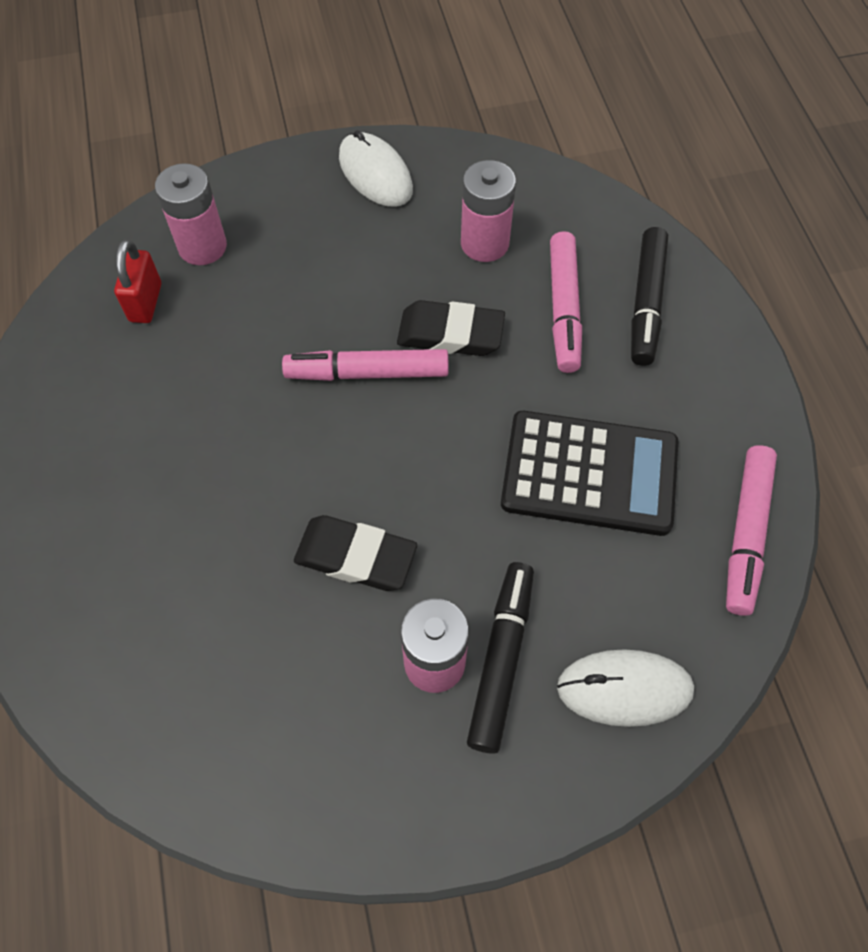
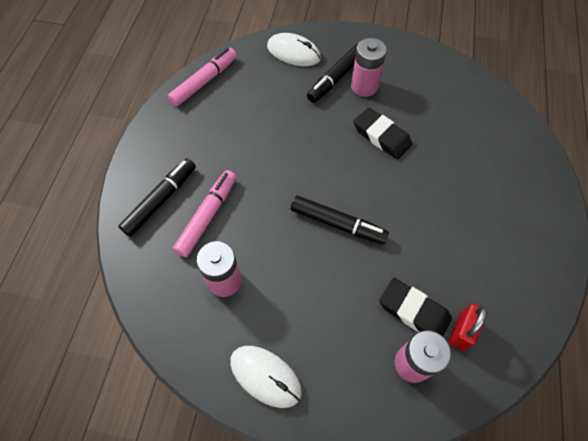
camera: 155 degrees left, 0 degrees up
(367, 373) = (338, 223): pink marker -> black marker
(375, 174) = (265, 376): white mouse -> white mouse turned 45 degrees counterclockwise
(450, 334) = (279, 228): black eraser -> black eraser (413, 311)
(589, 473) = (253, 129): black calculator -> none

